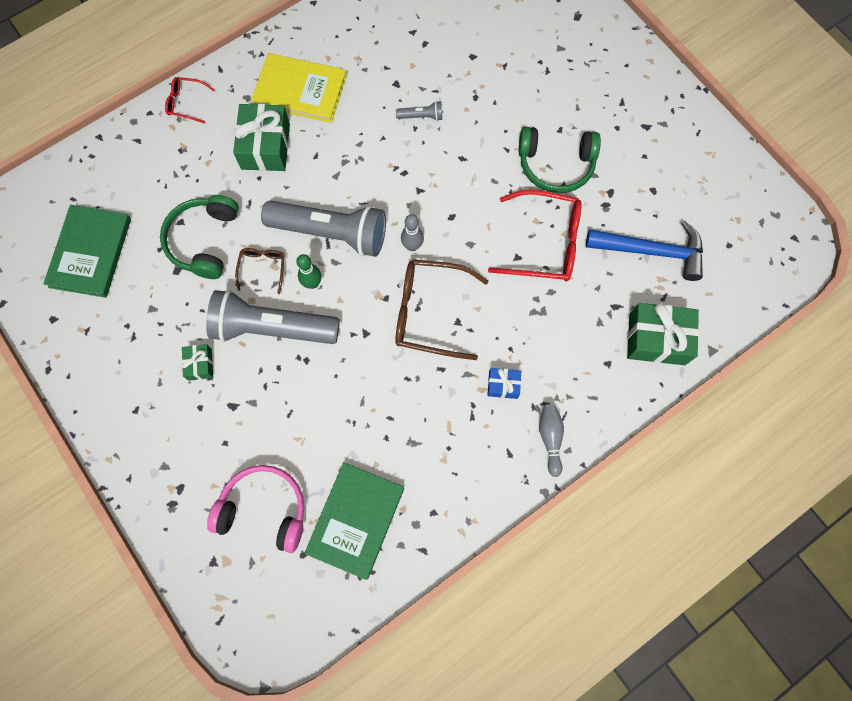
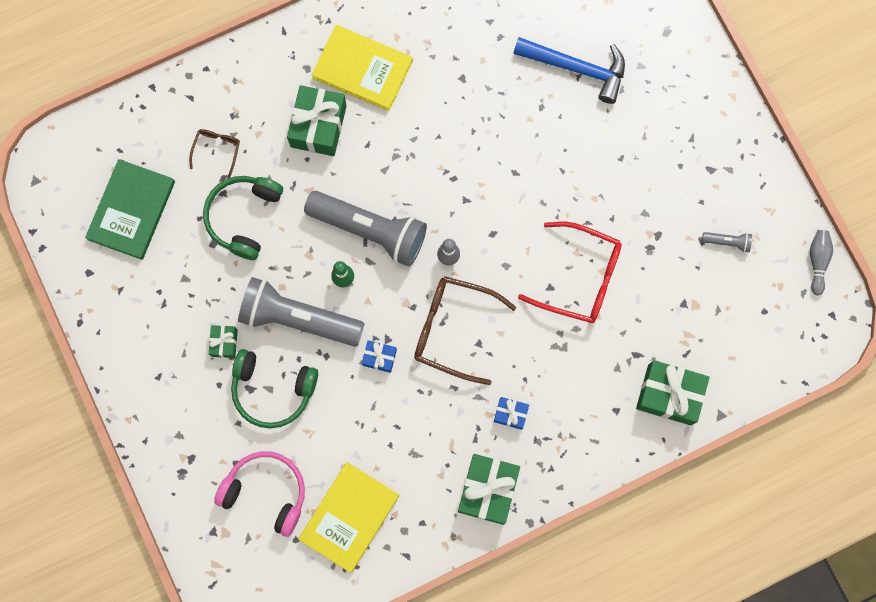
camera: 10 degrees right, 5 degrees up
(186, 103) = (244, 64): red glasses -> none
(262, 268) = (297, 255): brown glasses -> brown glasses (217, 150)
(355, 520) = (349, 517): green book -> yellow book
(360, 352) = (379, 357): none -> blue gift
(421, 116) = (482, 119): grey flashlight -> grey flashlight (727, 242)
(495, 466) = (488, 490): none -> green gift
(550, 439) = (545, 474): grey bowling pin -> grey bowling pin (817, 261)
(555, 165) = (608, 196): green headphones -> green headphones (272, 390)
(652, 251) = (685, 304): blue hammer -> blue hammer (577, 68)

